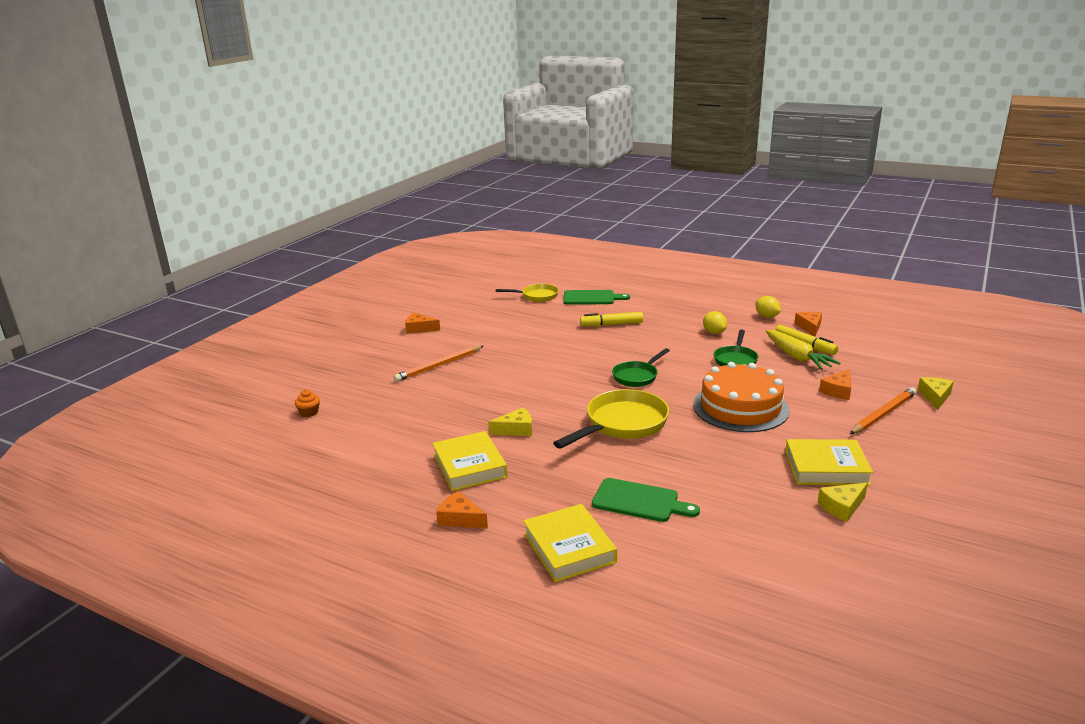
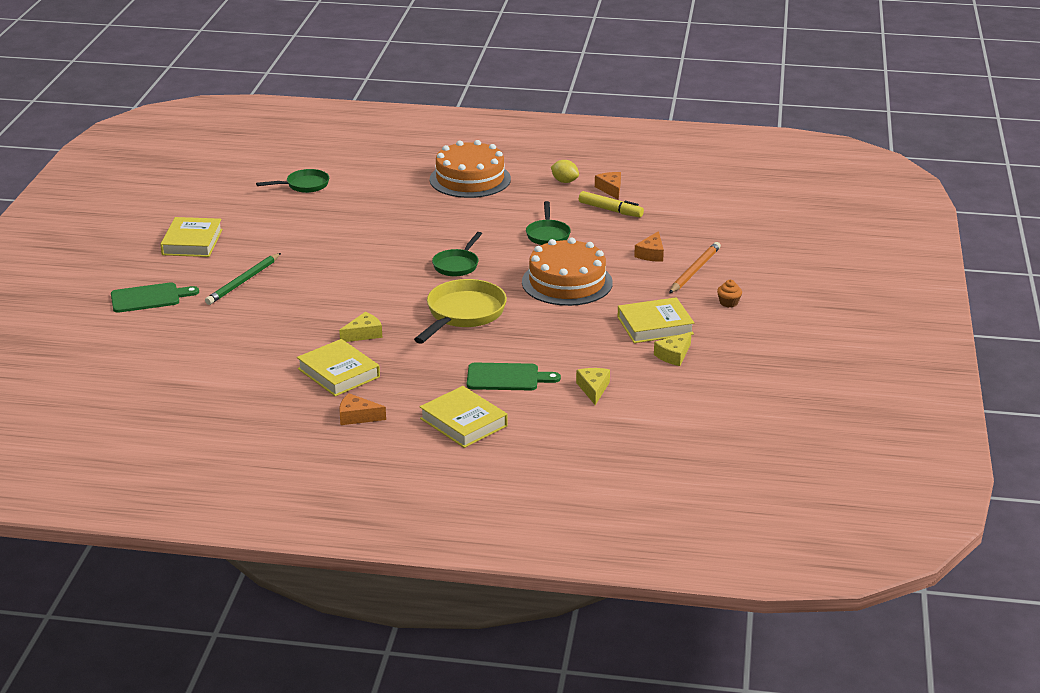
camera: 20 degrees left, 5 degrees up
(309, 412) = (138, 349): orange cupcake -> orange cupcake (728, 303)
(419, 329) = (192, 242): orange cheese -> yellow book
(439, 366) = (244, 281): orange pencil -> green pencil
(537, 296) = (304, 185): yellow pan -> green pan
(591, 298) = (368, 180): green cutting board -> green cutting board (149, 298)
(612, 324) = (406, 211): yellow marker -> none
(680, 306) = (470, 179): none -> orange cake
(714, 332) = (516, 207): yellow lemon -> none
(797, 357) = (606, 224): yellow carrot -> none
(935, 397) = (737, 248): yellow cheese -> yellow cheese (593, 389)

